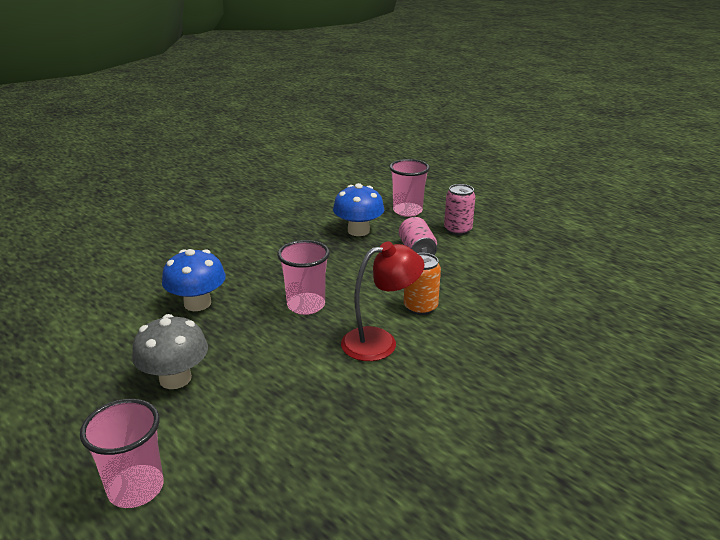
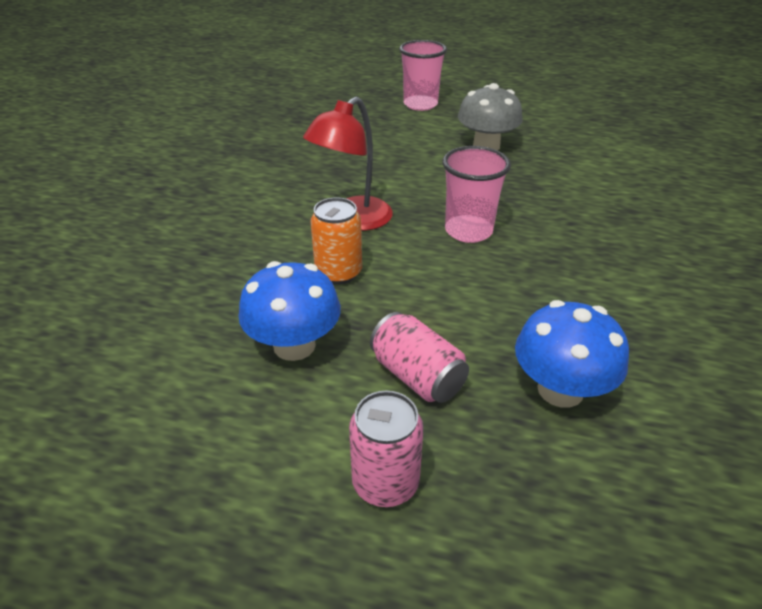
camera: 150 degrees right, 10 degrees up
(197, 303) = (573, 197): blue mushroom -> blue mushroom (294, 345)
(407, 211) = (542, 514): pink cup -> none

